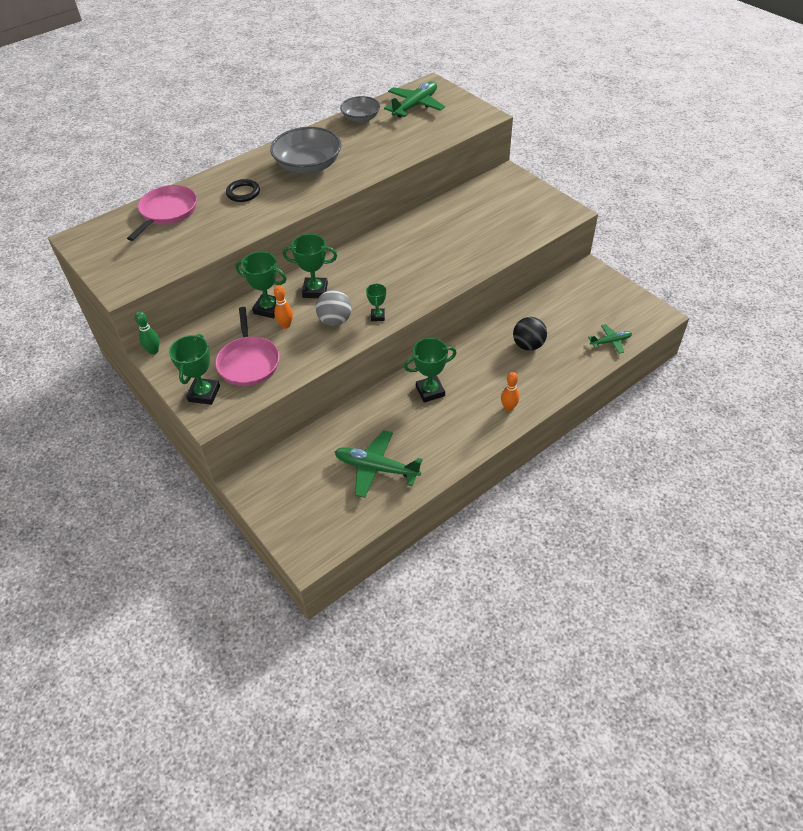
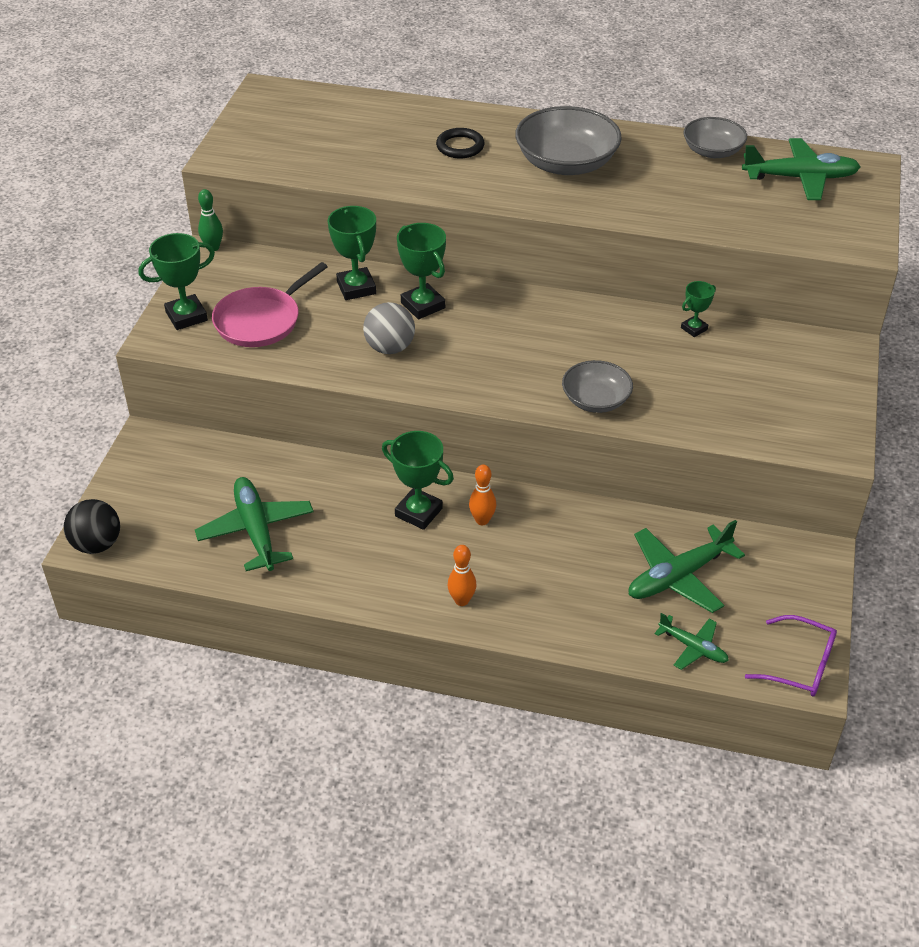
camera: 50 degrees right, 5 degrees down
(167, 212) = (369, 117): pink pan -> none
(286, 325) = (343, 315): orange bowling pin -> orange bowling pin (482, 520)
(378, 316) = (433, 377): green trophy -> green trophy (694, 328)
(459, 268) = (595, 400): none -> grey bowl
(528, 345) = (594, 563): black ball -> black ball (97, 544)
(562, 321) = (678, 576): none -> green plane
(649, 314) = (799, 665): none -> purple glasses

